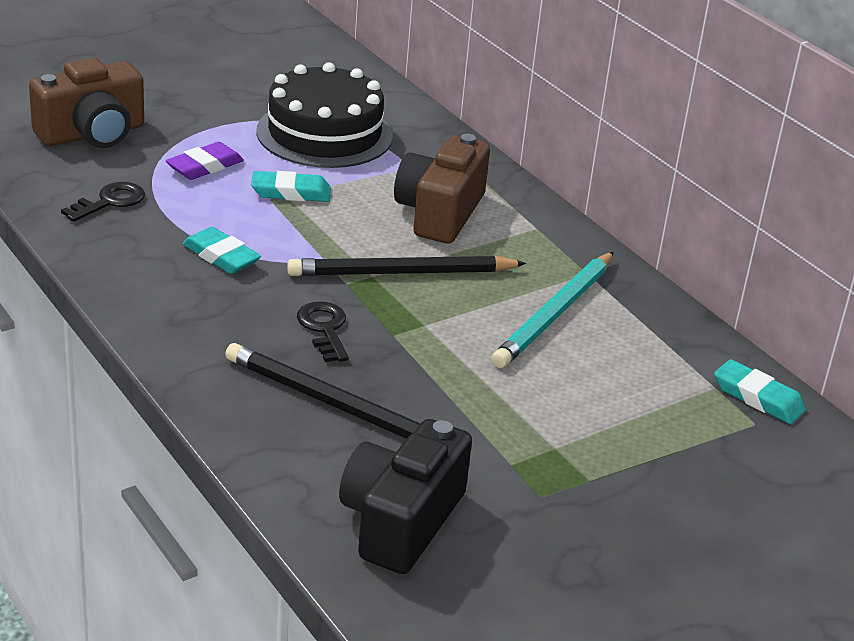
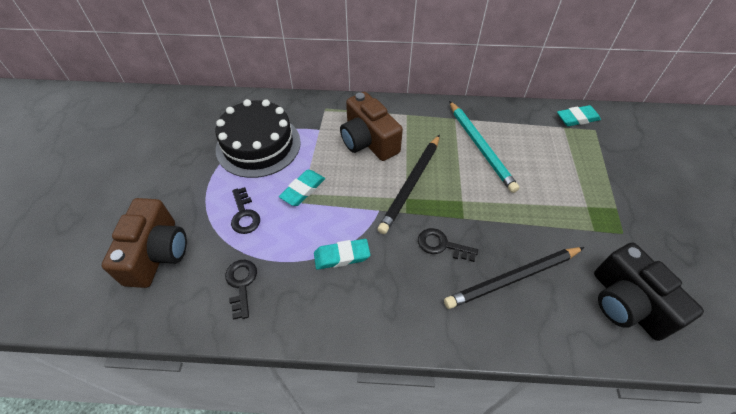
camera: 50 degrees left, 20 degrees up
(205, 166) = (244, 215): purple eraser -> black key

